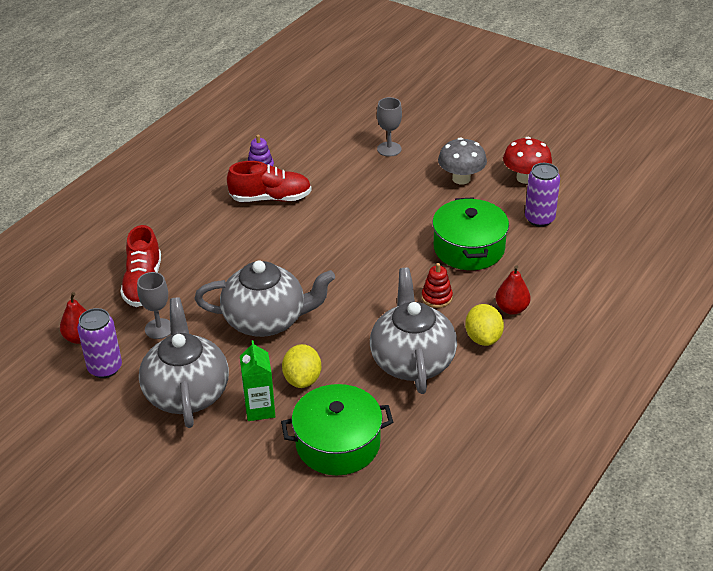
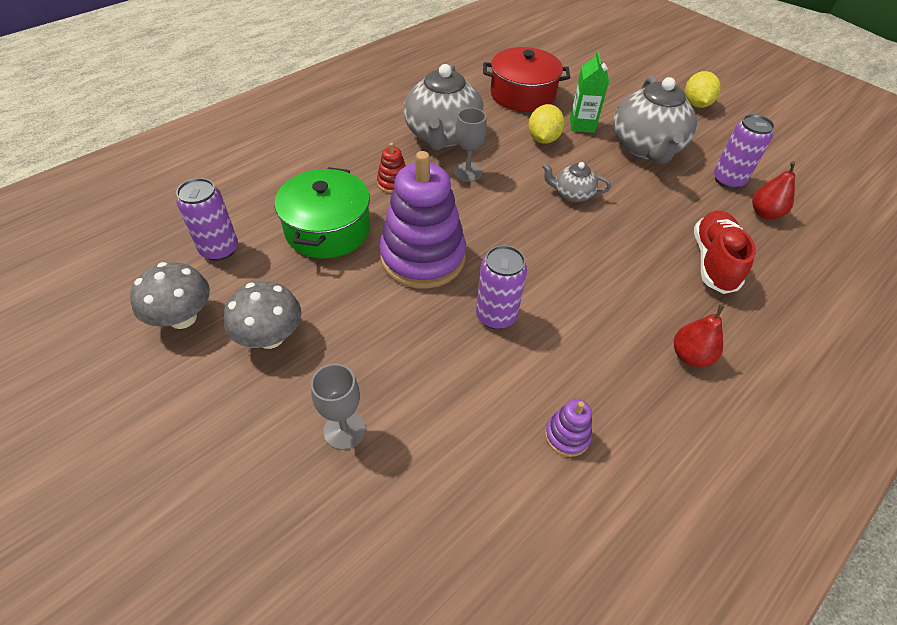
camera: 170 degrees left, 10 degrees up
(159, 329) = (683, 207): grey goblet -> grey goblet (467, 172)
(266, 320) = (572, 194): grey teapot -> grey teapot, size x0.49
(271, 198) = (555, 363): red shoe -> none
(316, 216) = (496, 316): none -> purple can
(338, 444) = (522, 94): green pot -> red pot
(383, 242) = (422, 257): none -> purple stacking toy
(483, 338) = (370, 141): yellow lemon -> yellow lemon (696, 104)
(511, 309) = (327, 159): red pear -> red pear (690, 356)
(525, 178) = (183, 318): red mushroom -> grey mushroom

